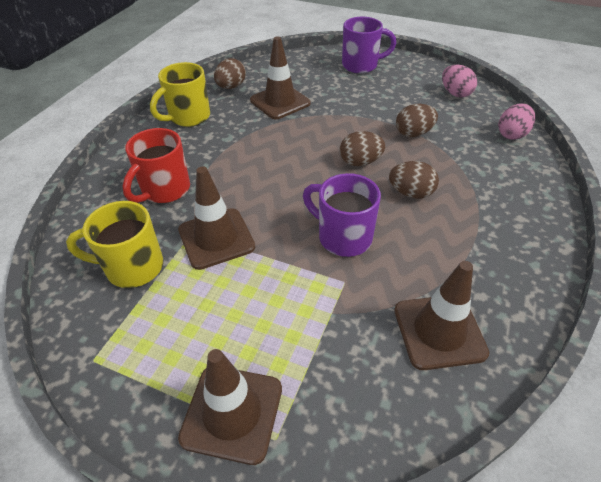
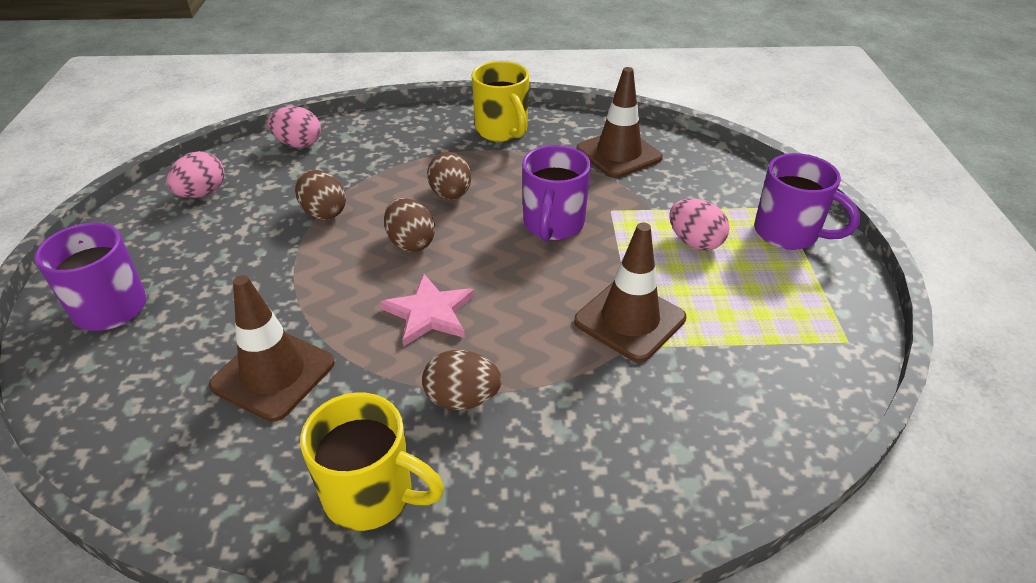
camera: 115 degrees left, 5 degrees down
(132, 267) = (732, 375): yellow mug -> yellow mug (502, 131)
(164, 190) = (586, 418): red mug -> none
(231, 87) = (228, 476): brown egg -> brown egg (462, 399)
(232, 413) = (788, 233): brown traffic cone -> purple mug
(268, 321) = (694, 242): none -> pink egg
(287, 155) = (429, 313): none -> pink star

